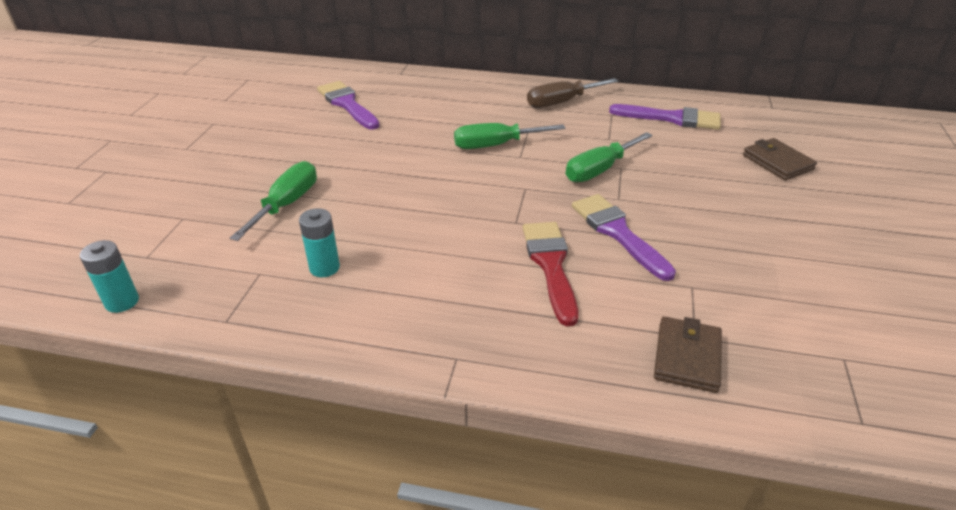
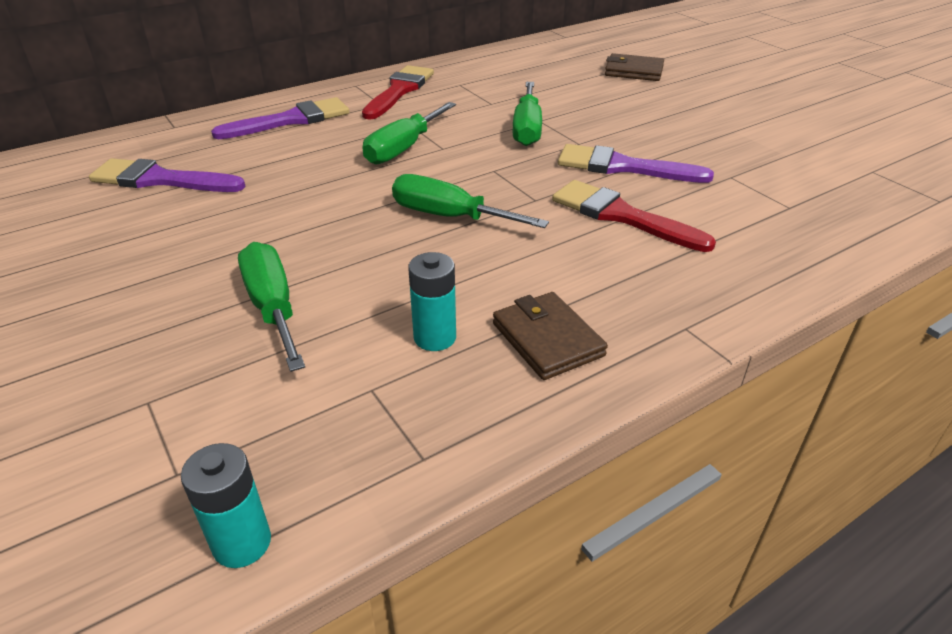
camera: 45 degrees left, 0 degrees up
(446, 204) = (449, 216): none -> green screwdriver
(561, 102) = (399, 91): brown screwdriver -> red brush
(672, 118) = (512, 69): purple brush -> purple brush (291, 120)
(687, 357) = (809, 222): brown wallet -> brown wallet (547, 339)

